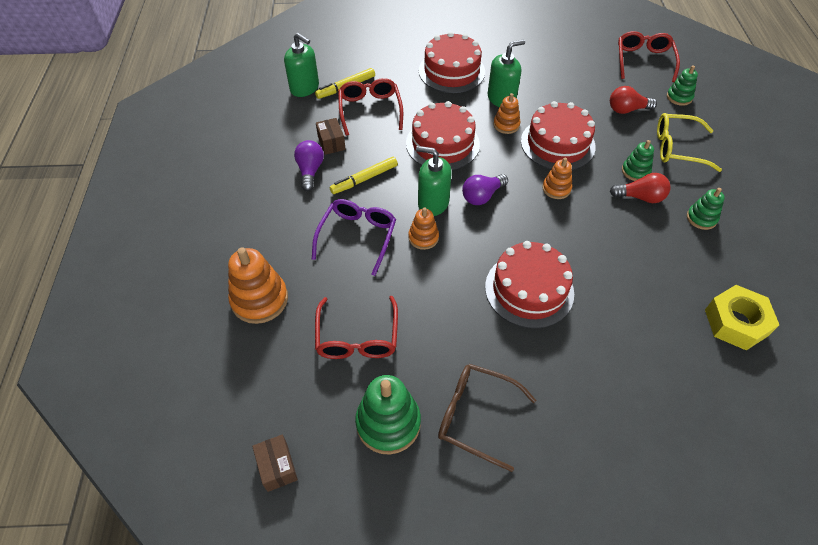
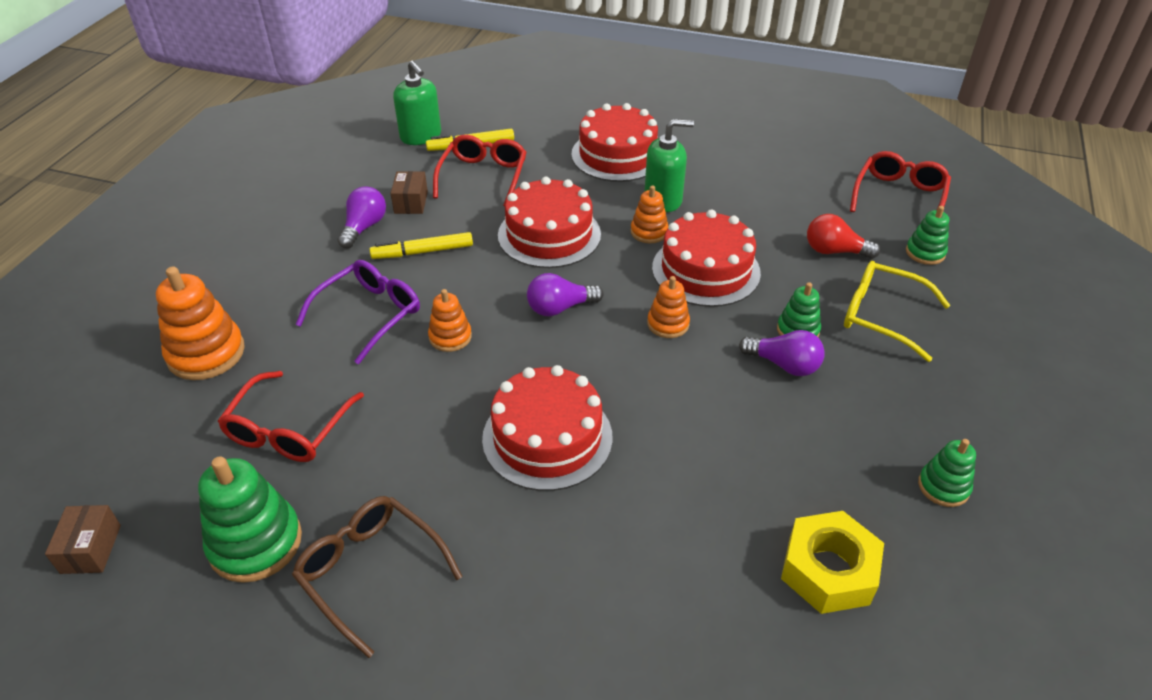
camera: 20 degrees right, 10 degrees down
(433, 203) = (490, 300): green soap dispenser -> none
(640, 197) = (784, 365): red light bulb -> purple light bulb
(701, 218) = (861, 415): green stacking toy -> green stacking toy (943, 487)

